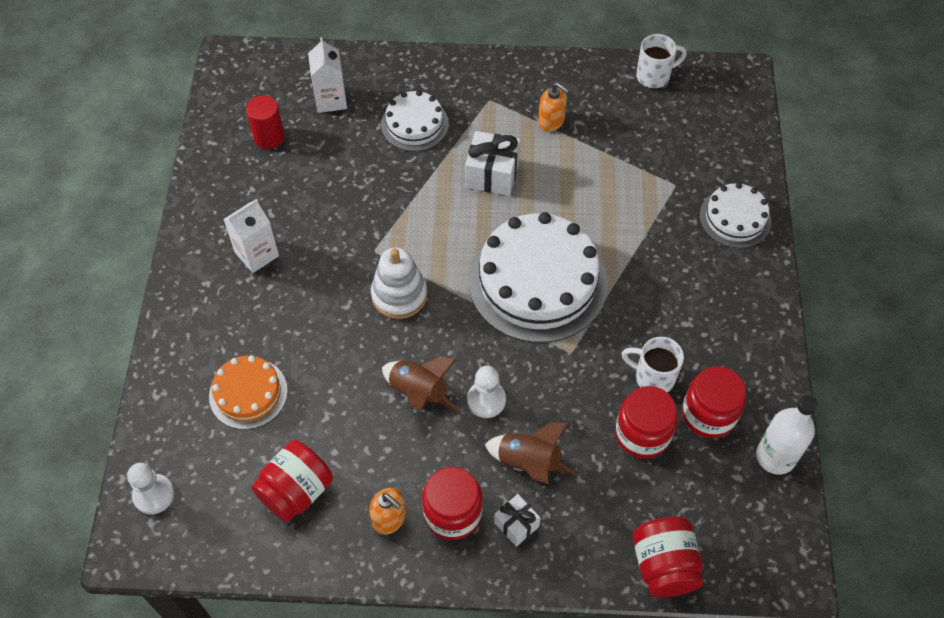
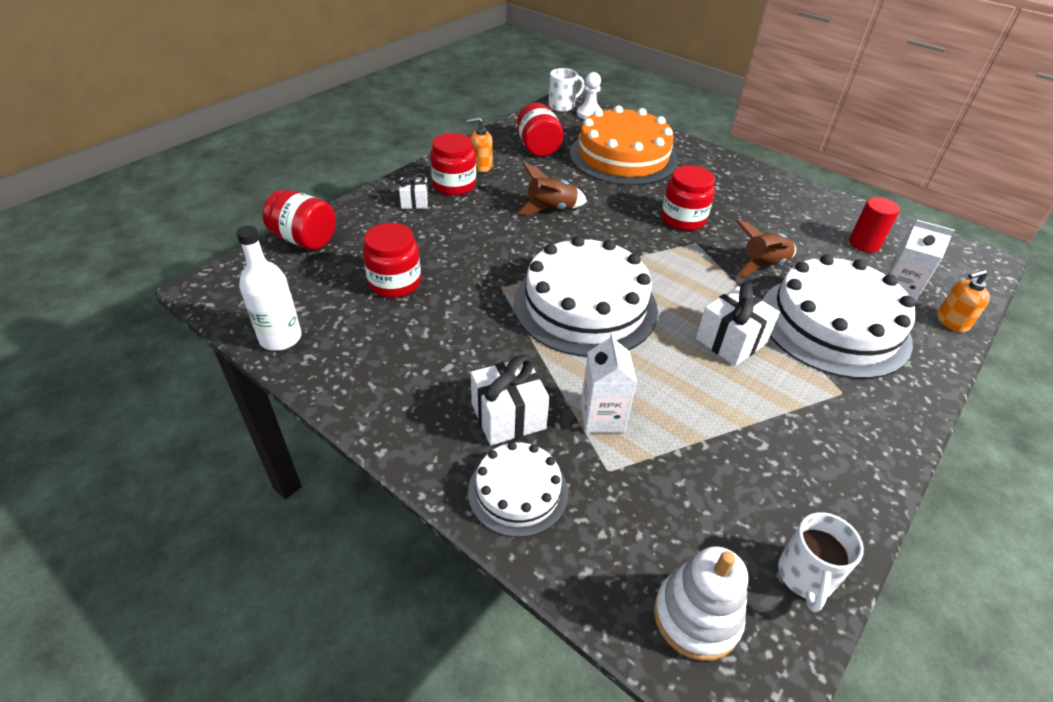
camera: 125 degrees right, 15 degrees down
(248, 393) = (623, 157): orange cake -> orange cake, size x1.89
(257, 254) = (737, 197): white carton -> white carton (602, 417)
(399, 295) = (642, 236): white stacking toy -> white stacking toy (696, 617)
(414, 124) = (834, 325): white cake -> white cake, size x1.89
(486, 400) = (512, 231): white pawn -> none
(529, 463) = (445, 225): brown rocket -> brown rocket (762, 265)
(551, 121) = (779, 423): orange soap dispenser -> orange soap dispenser (951, 322)
(653, 377) = (428, 315): white mug -> white mug (562, 106)
(690, 258) = (508, 416): none -> white gift
(708, 414) = (360, 325): red jar -> red jar (683, 219)

